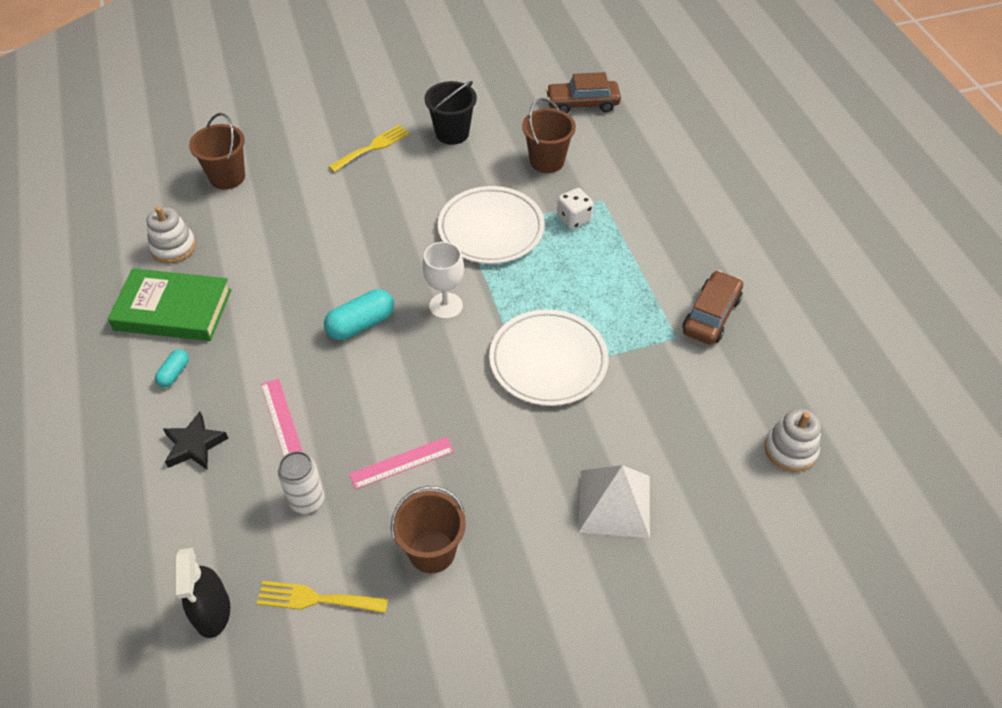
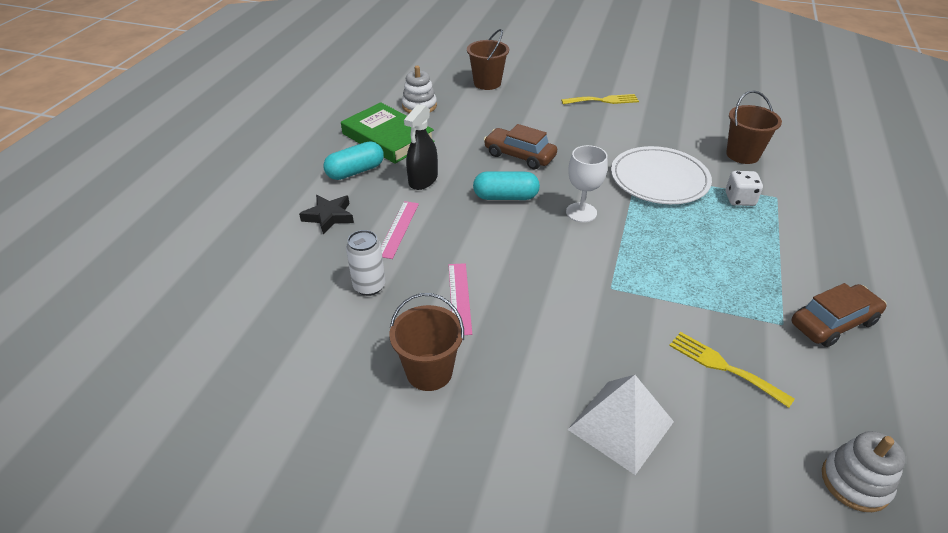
camera: 35 degrees right, 10 degrees down
(174, 373) = (355, 171): turquoise capsule -> turquoise capsule, size x1.75
(212, 612) = (242, 322): black spray bottle -> black spray bottle (423, 180)
(316, 599) = (316, 355): yellow fork -> yellow fork (723, 367)
(402, 463) = (459, 298): pink ruler -> pink ruler turned 75 degrees clockwise
(452, 133) = (673, 112): black bucket -> none
(548, 360) = (640, 286): white plate -> none
(582, 104) = (803, 130): brown car -> brown car (519, 156)

